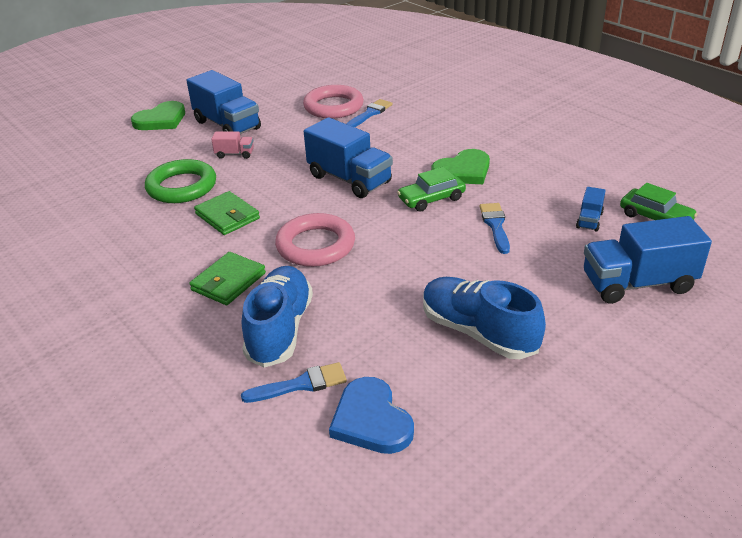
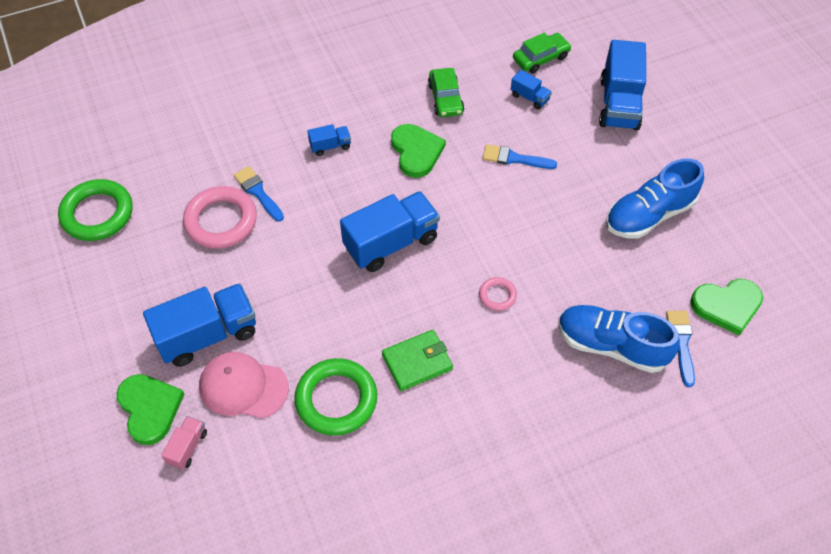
camera: 75 degrees left, 20 degrees up
(185, 148) = (243, 387): none -> pink cap
(228, 282) = (531, 376): green wallet -> none
(235, 154) = (286, 337): pink truck -> pink truck (187, 447)
(315, 245) = (497, 295): pink ring -> pink ring, size x0.49
(316, 66) = (97, 214): none -> green ring
(371, 420) = (727, 306): blue heart -> green heart
(431, 199) = (454, 189): green car -> green car (445, 98)
(439, 131) = (330, 146): none -> blue truck

